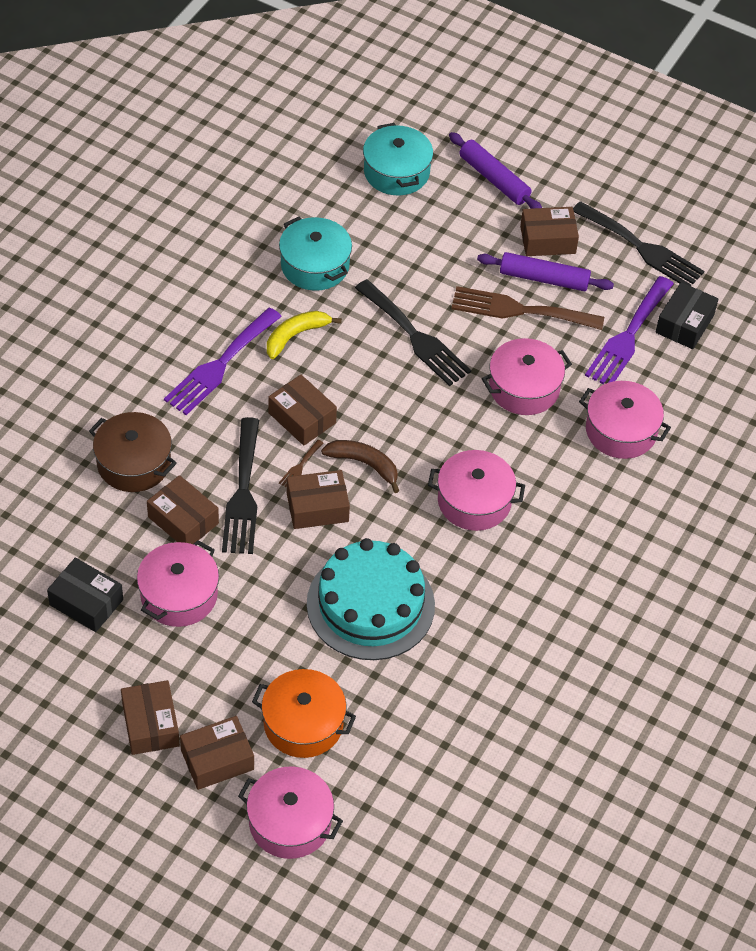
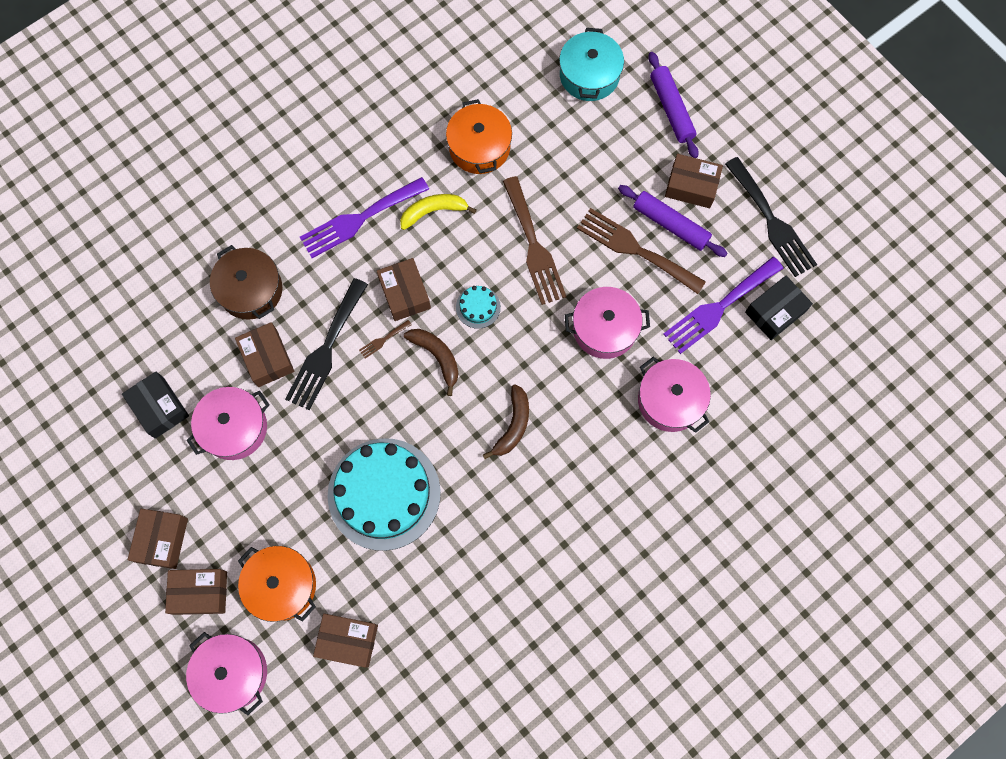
camera: 25 degrees right, 20 degrees up
(315, 265) = (479, 147): turquoise pot -> orange pot
(317, 507) = (380, 385): brown box -> brown box (348, 641)
(385, 407) = (478, 307): none -> turquoise cake
(415, 337) = (534, 246): black fork -> brown fork
(474, 501) = (513, 425): pink pot -> brown banana

